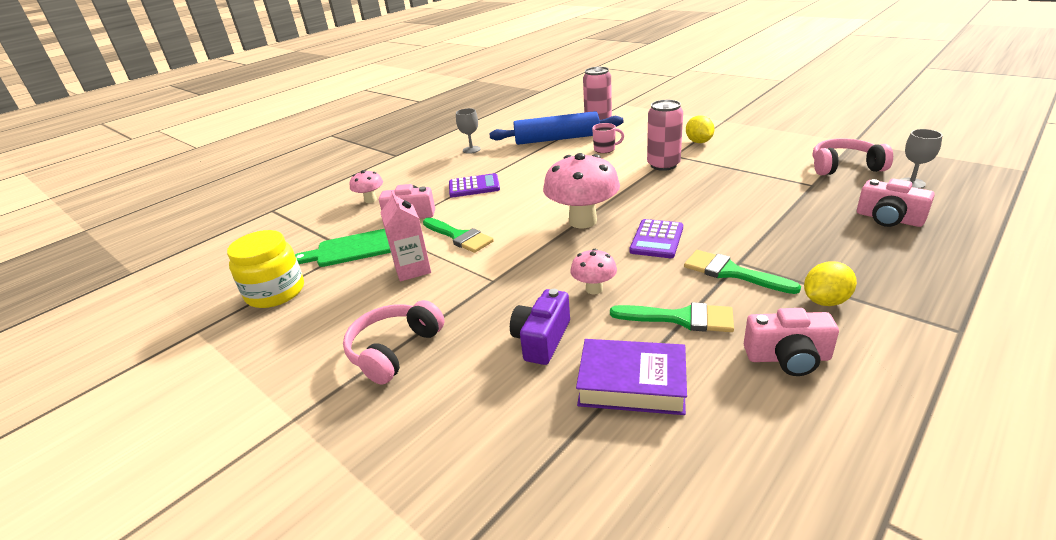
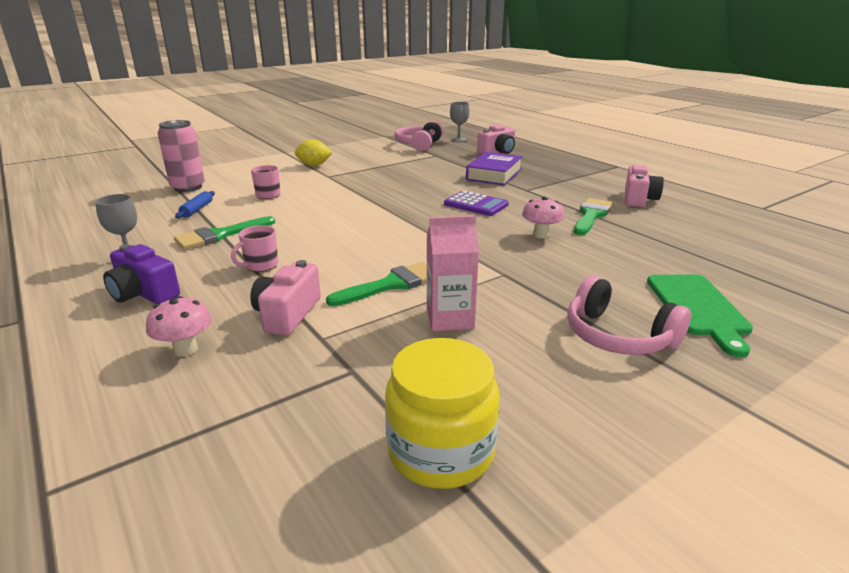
camera: 80 degrees left, 5 degrees down
(354, 248) = (352, 366): green cutting board -> green cutting board (698, 308)
(474, 186) = (260, 265): purple calculator -> pink mug
(542, 339) = (610, 262): purple camera -> purple camera (143, 293)
(557, 139) = (197, 209): blue rolling pin -> blue rolling pin, size x0.41
(582, 221) = (417, 223): pink mushroom -> none
(632, 383) = (666, 240): purple book -> purple book (494, 174)
(663, 165) = (342, 182): pink can -> none
(731, 272) = (539, 193): green brush -> green brush (220, 235)
(825, 301) = (582, 181): yellow lemon -> none

